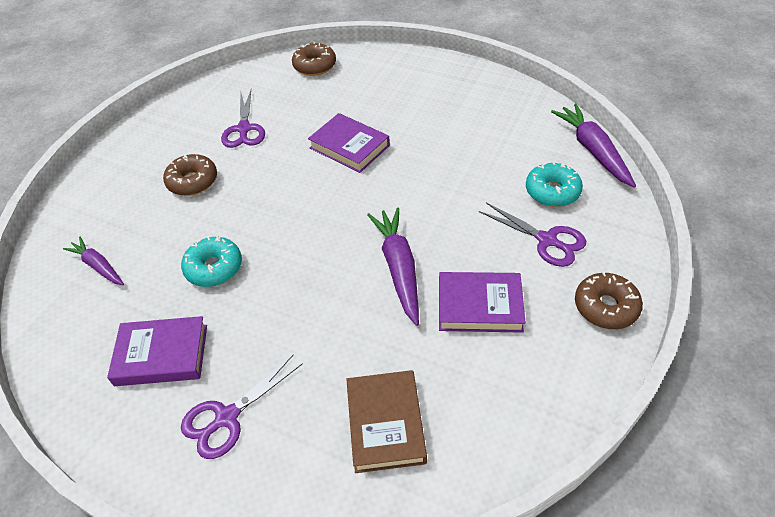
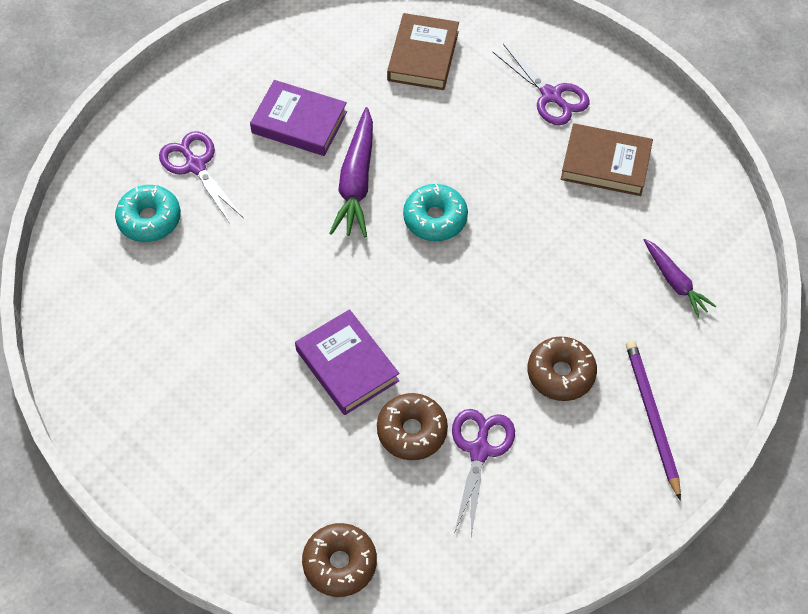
camera: 165 degrees left, 10 degrees up
(124, 174) = (652, 417): none -> purple pencil
(162, 355) = (605, 164): purple book -> brown book
(214, 268) = (546, 240): turquoise donut -> turquoise donut (435, 218)
(227, 417) = (551, 96): purple scissors -> purple scissors turned 75 degrees clockwise
(593, 150) = (64, 259): purple carrot -> none
(605, 307) = (190, 89): brown donut -> brown donut (412, 431)

